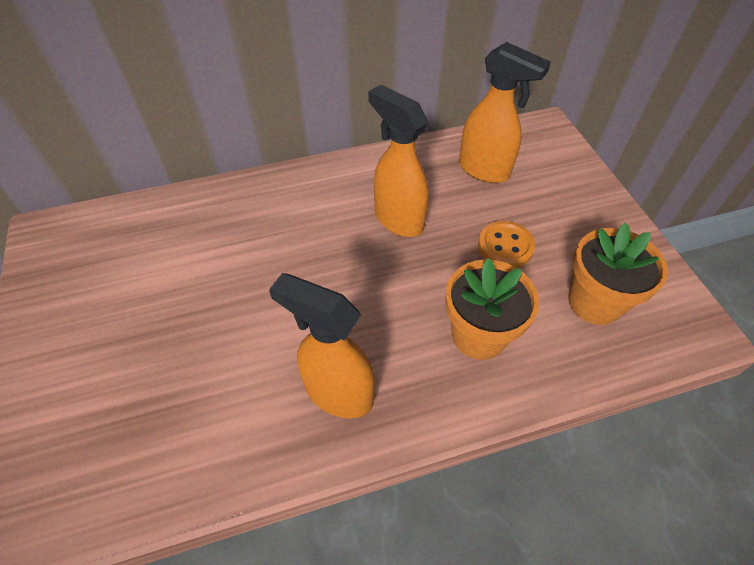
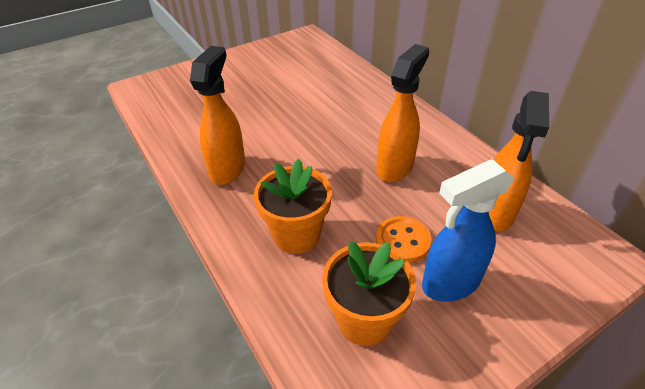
camera: 75 degrees right, 10 degrees down
(560, 229) = (450, 283): none -> blue spray bottle

